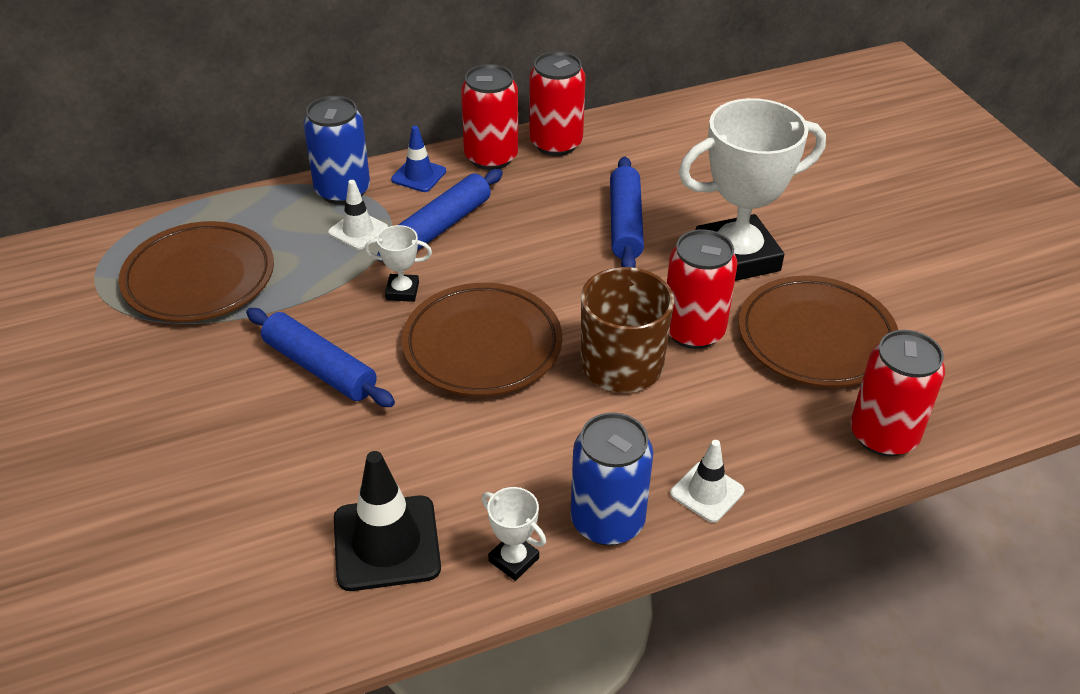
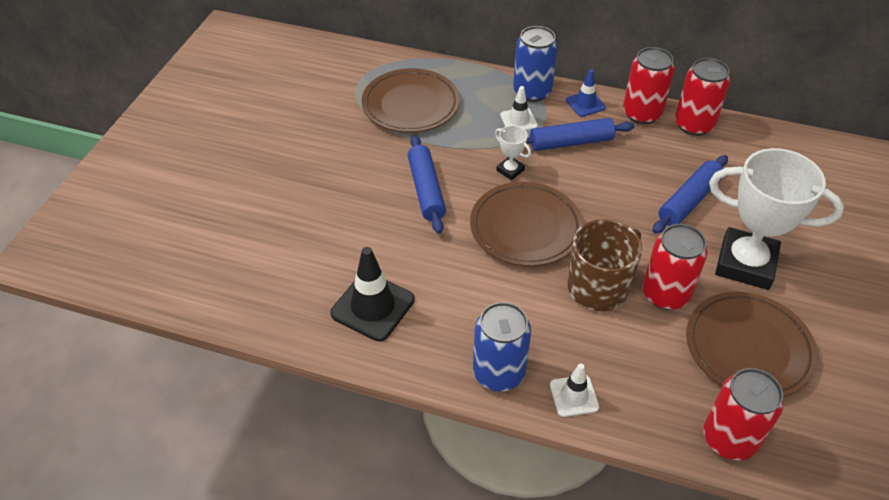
camera: 40 degrees right, 5 degrees up
(513, 559) = (427, 359): white trophy -> none

